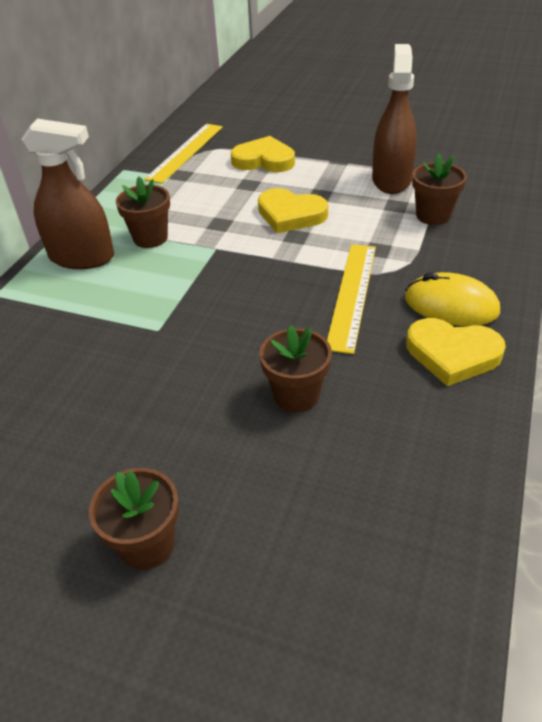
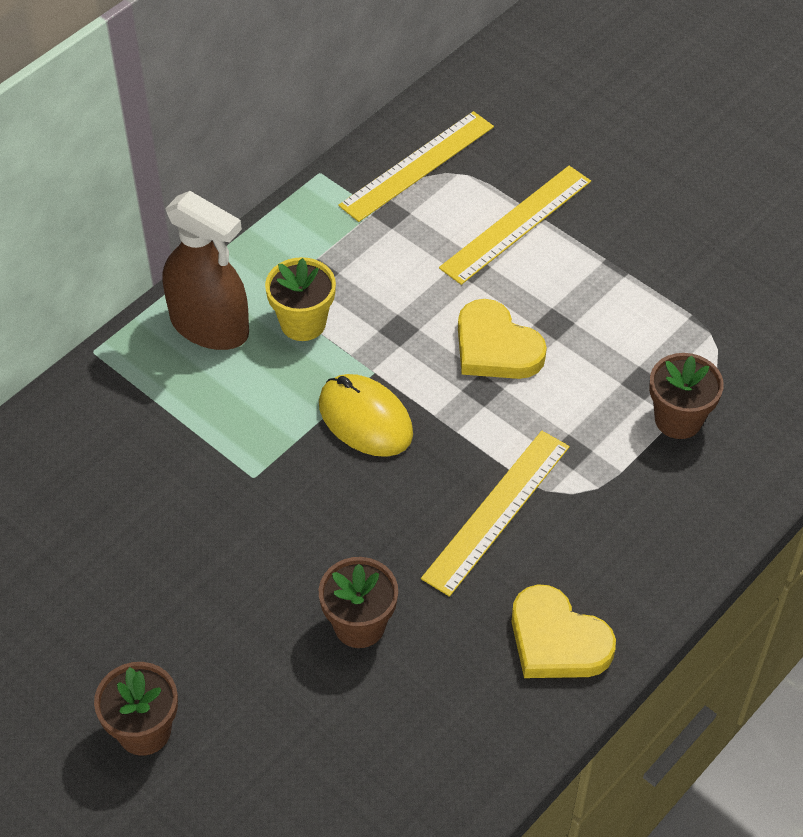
camera: 20 degrees right, 10 degrees up
(150, 238) = (303, 323): brown flower pot -> yellow flower pot
(264, 160) = (516, 224): yellow heart -> yellow ruler
(391, 180) = (666, 330): brown spray bottle -> none
(451, 305) = (602, 572): yellow mouse -> yellow mouse (365, 419)

